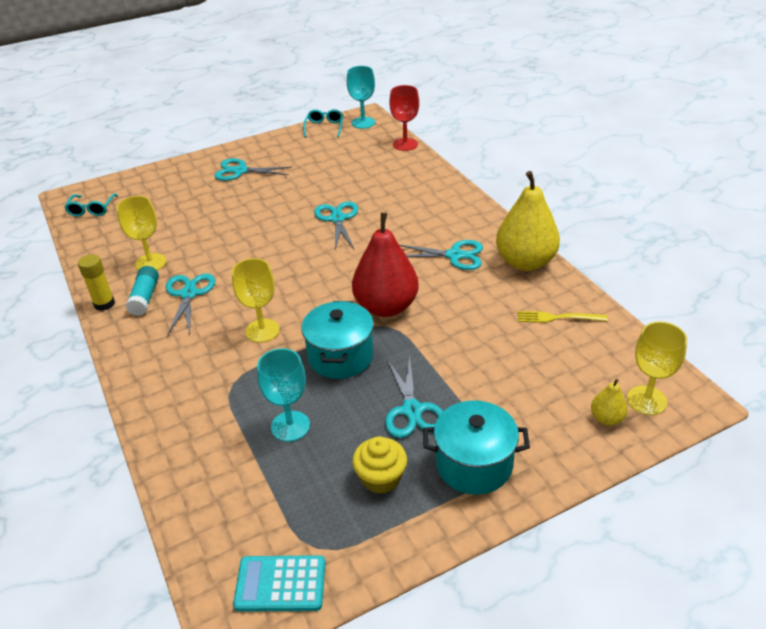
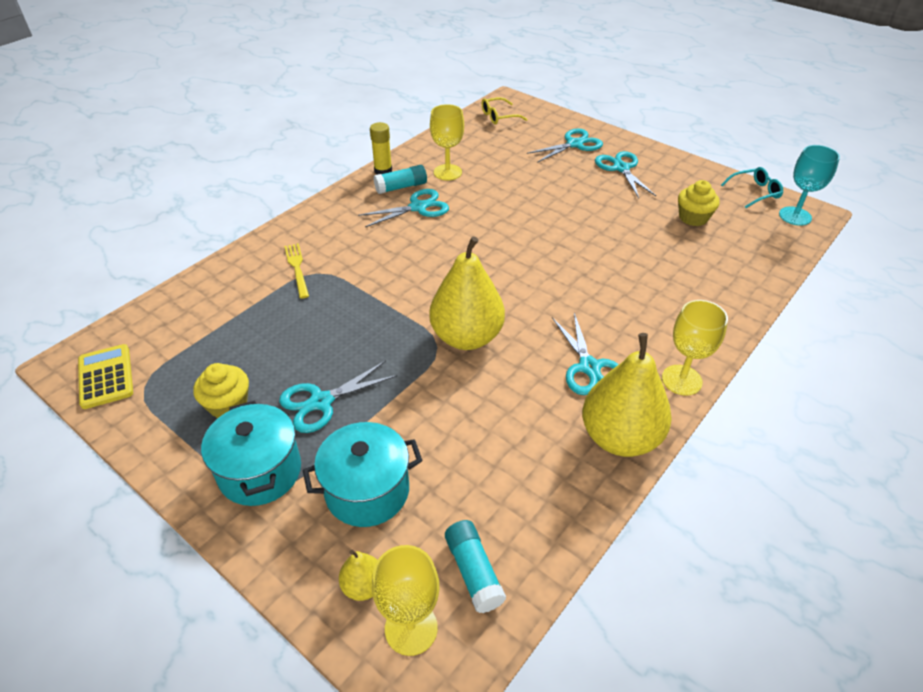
camera: 65 degrees right, 5 degrees up
(91, 209) = (499, 116): turquoise glasses -> yellow glasses
(262, 331) = (391, 266): yellow goblet -> yellow goblet (681, 380)
(280, 584) = (106, 377): turquoise calculator -> yellow calculator
(290, 426) = (276, 325): turquoise goblet -> none
(330, 161) = (693, 218): none -> yellow cupcake
(337, 219) = (591, 257): turquoise scissors -> turquoise scissors (574, 144)
(340, 356) = (377, 327): turquoise pot -> turquoise pot (367, 491)
(386, 307) = (466, 337): red pear -> yellow pear
(405, 144) = (783, 262): red goblet -> none
(557, 318) = (527, 496): yellow fork -> yellow fork (297, 268)
(610, 359) = (473, 571): none -> turquoise glue stick

